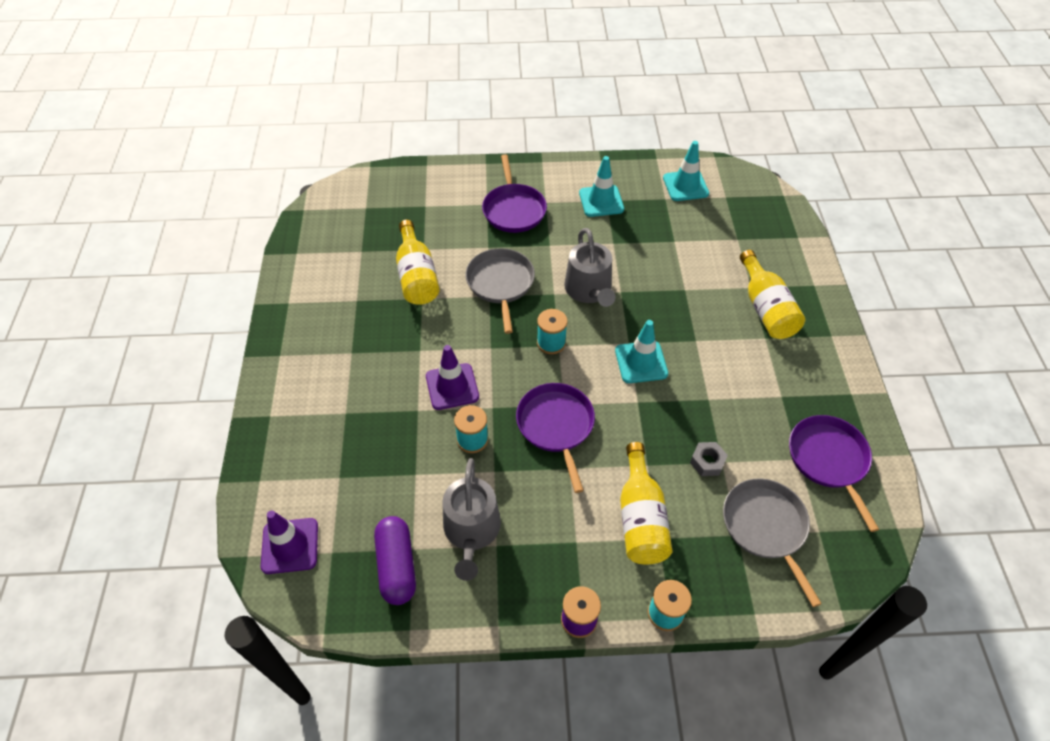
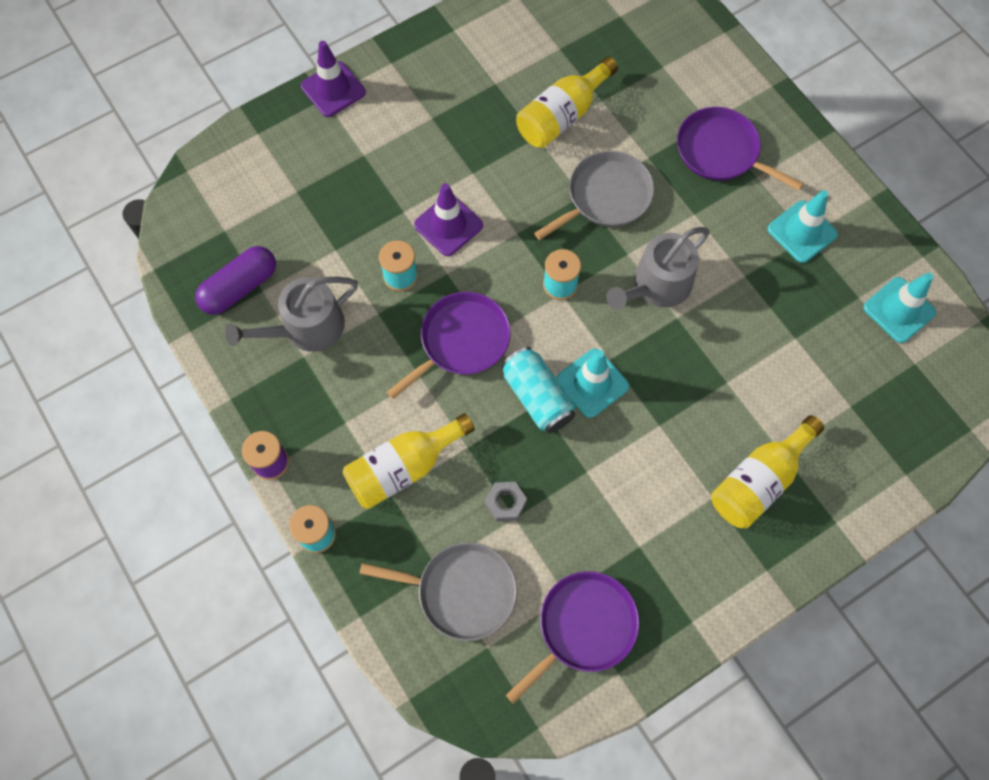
camera: 60 degrees right, 15 degrees up
(290, 546) = (212, 196): purple traffic cone -> purple traffic cone (333, 89)
(513, 209) = (721, 152): purple pan -> purple pan turned 75 degrees clockwise
(632, 400) = (537, 397): none -> turquoise can
(765, 527) = (461, 591): grey pan -> grey pan turned 60 degrees clockwise

